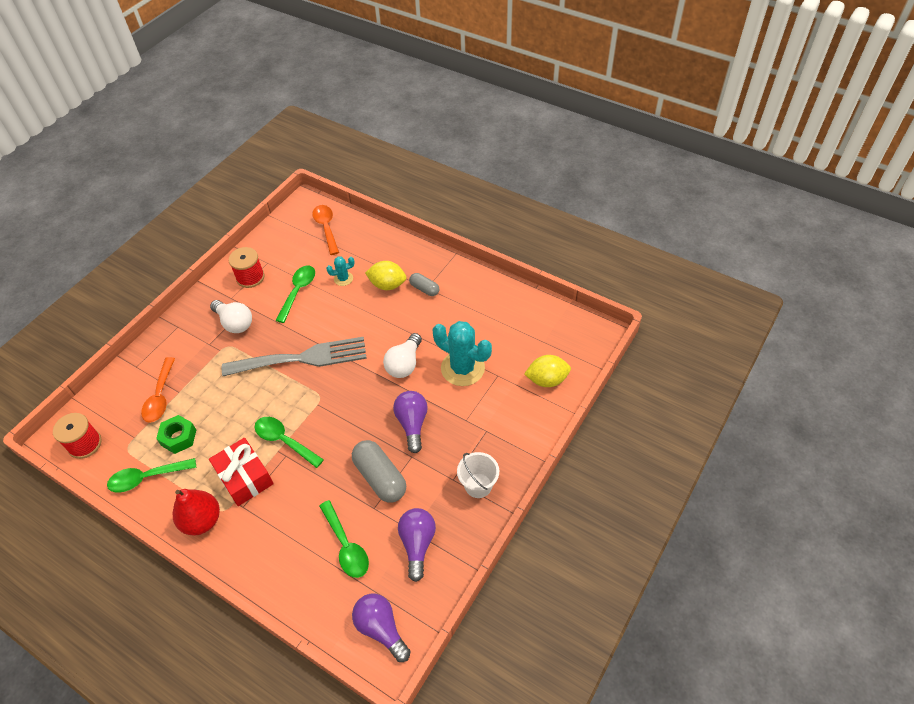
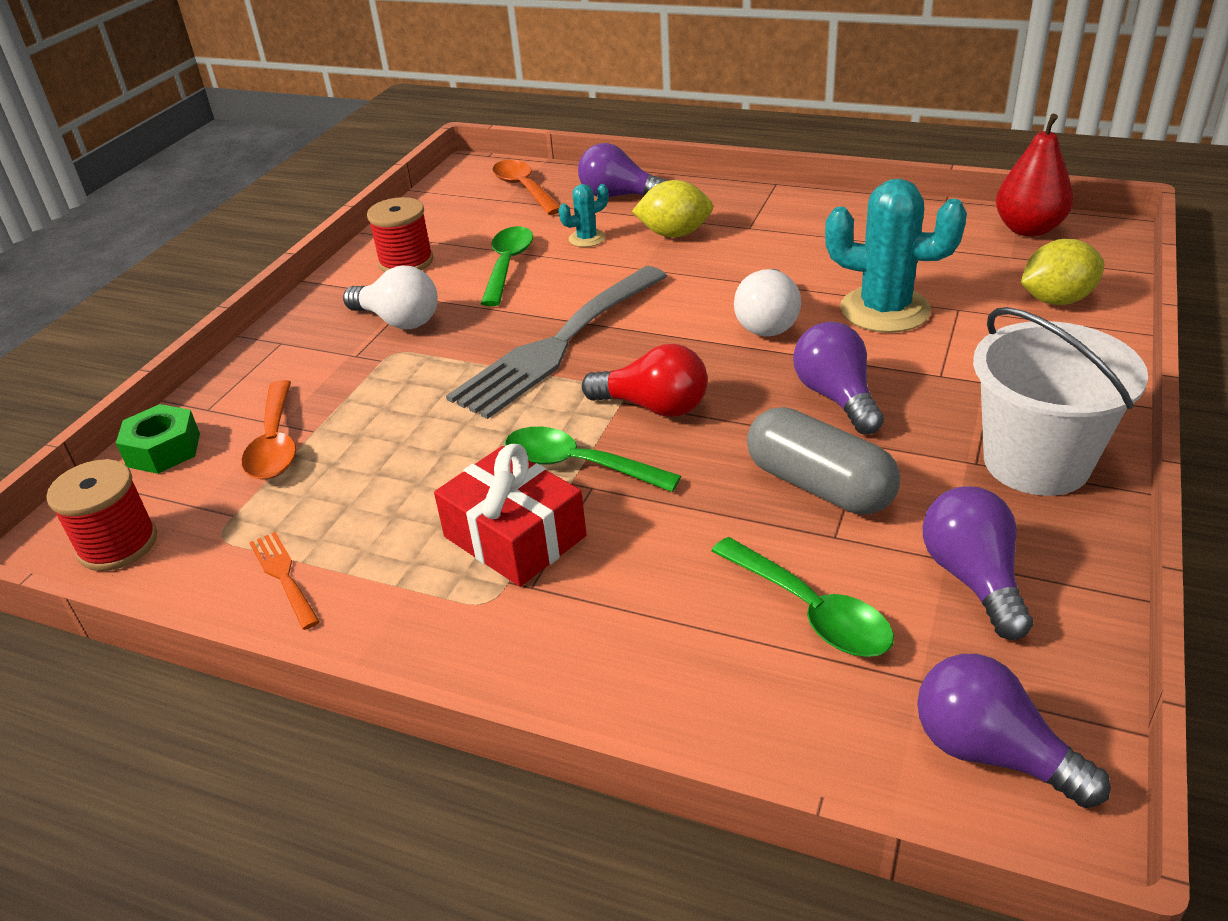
camera: 10 degrees left, 15 degrees down
(147, 478) = (283, 576): green spoon -> orange fork
(179, 437) = (338, 498): green nut -> green nut (164, 450)
(202, 521) = (443, 628): red pear -> red pear (1028, 229)
(302, 358) = (558, 345): grey fork -> grey fork turned 150 degrees clockwise
(330, 411) = (653, 407): none -> red light bulb
(372, 246) = (619, 196): none -> purple light bulb
(424, 289) = (746, 229): grey capsule -> none
(478, 485) = (1036, 462): white bucket -> white bucket, size x1.68

